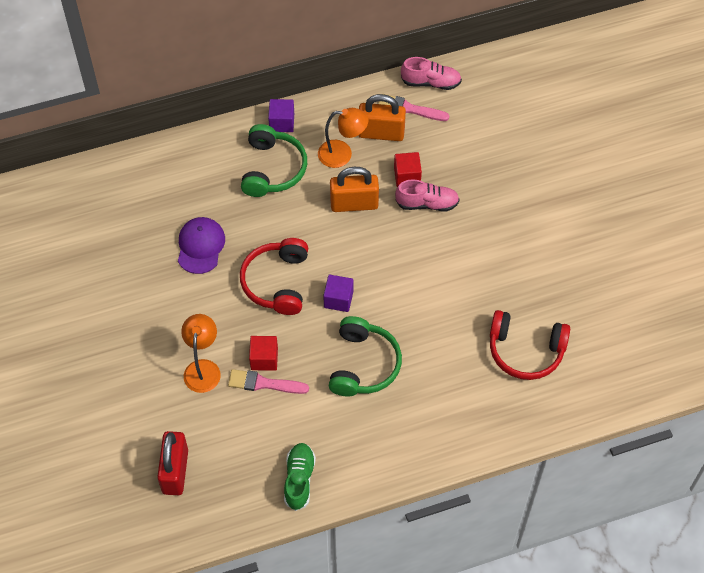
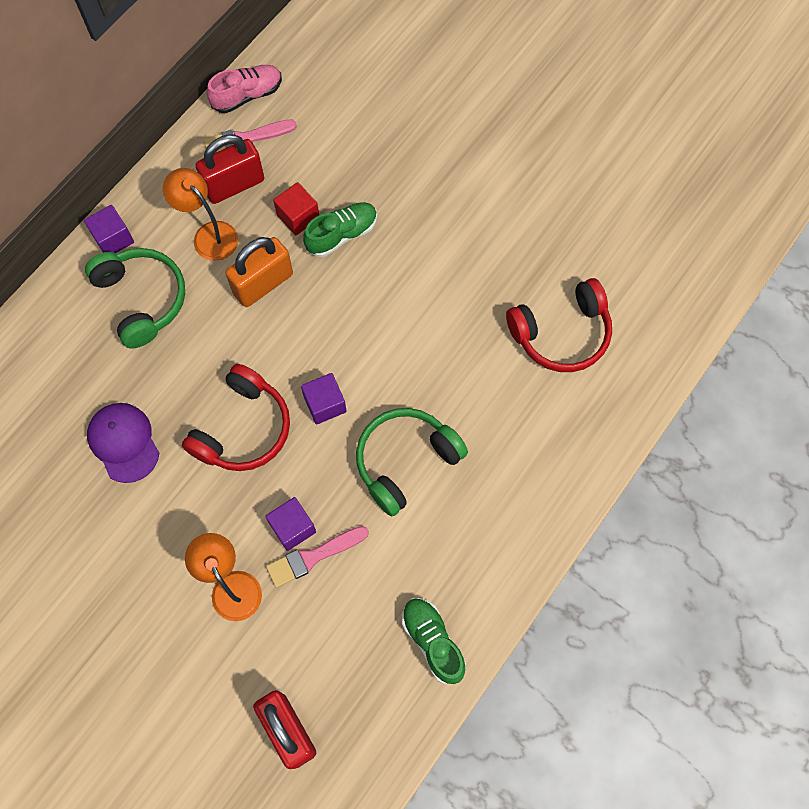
camera: 35 degrees left, 10 degrees up
(264, 359) = (292, 527): red cube -> purple cube
(277, 282) = (243, 428): red headphones -> red headphones turned 120 degrees counterclockwise
(342, 154) = (209, 234): orange lamp -> orange lamp turned 105 degrees counterclockwise
(363, 364) = (406, 461): green headphones -> green headphones turned 105 degrees counterclockwise
(381, 133) = (234, 185): orange padlock -> red padlock
(427, 203) = (342, 234): pink shoe -> green shoe

